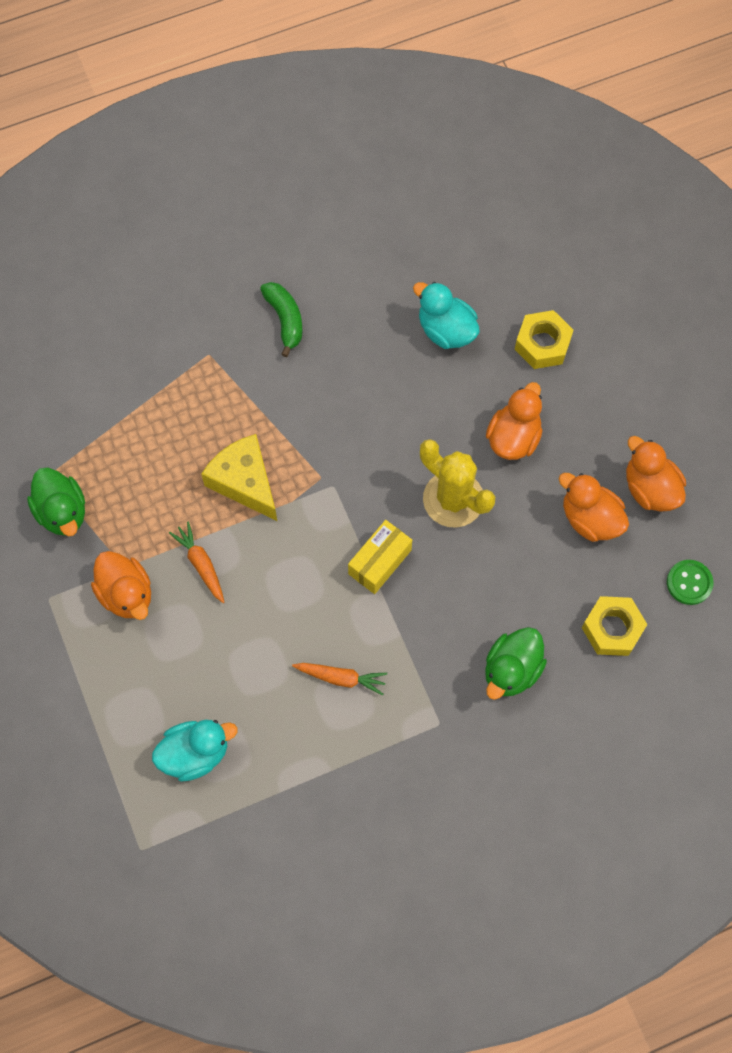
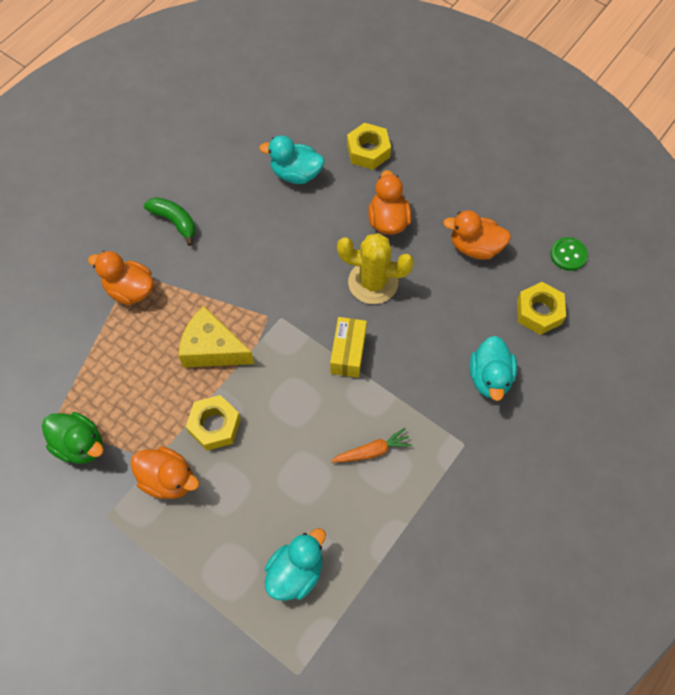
camera: 30 degrees left, 5 degrees down
(201, 564) = (214, 426): orange carrot -> yellow nut
(511, 670) = (490, 377): green duck -> turquoise duck
(650, 488) = (501, 207): orange duck -> orange duck (130, 290)

